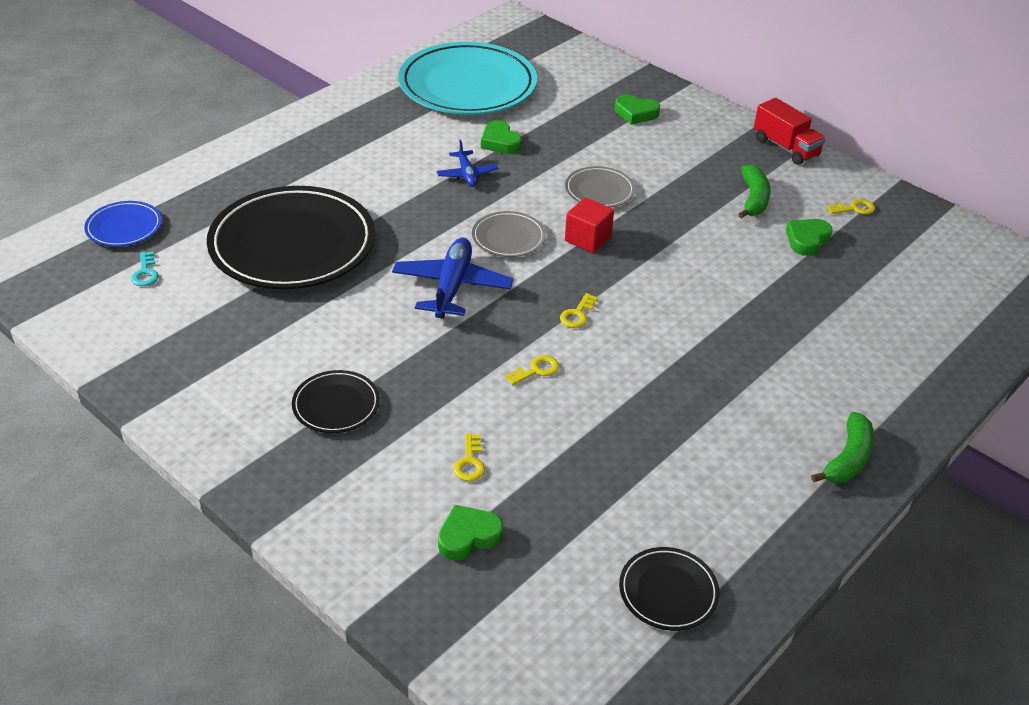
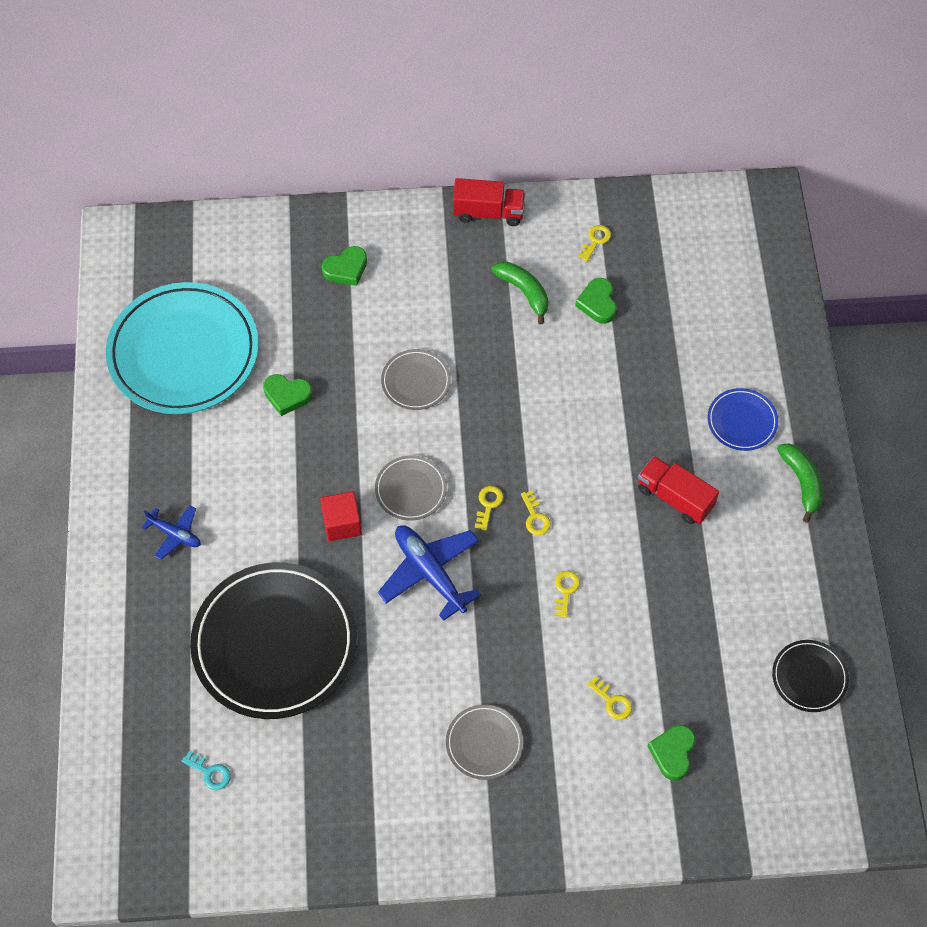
camera: 45 degrees left, 20 degrees up
(124, 227) = (131, 751): blue plate -> blue plate (742, 421)
(336, 405) = (484, 743): black plate -> grey plate
(466, 174) = (306, 454): blue plane -> blue plane (175, 534)
(552, 283) = (488, 504): none -> yellow key
(587, 239) = (463, 439): red cube -> red cube (342, 523)
(711, 384) = (674, 497): none -> red truck

